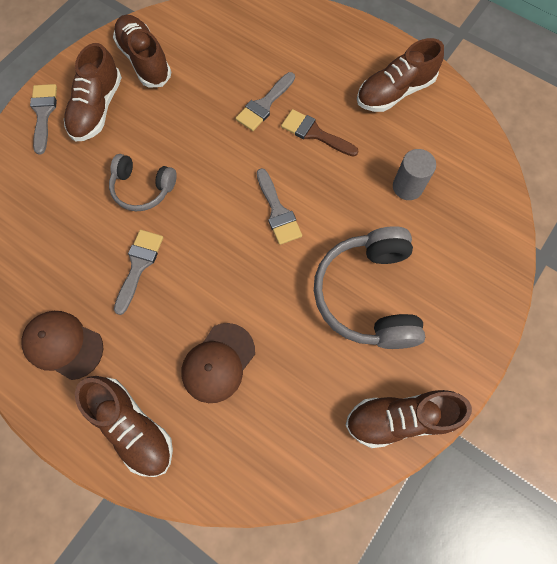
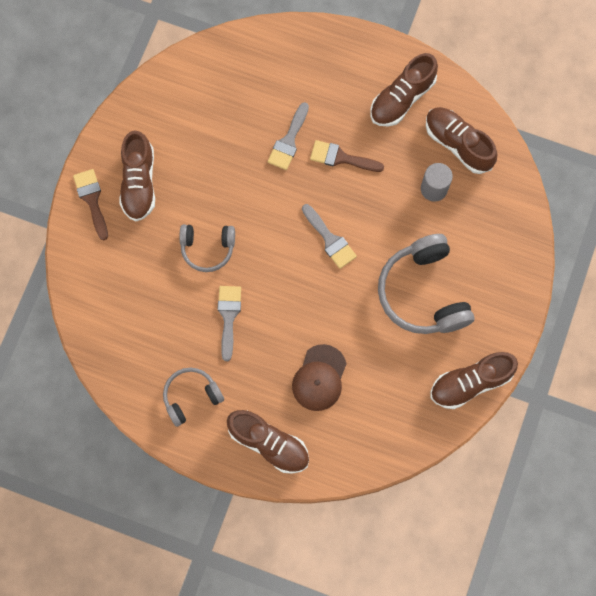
camera: 15 degrees left, 5 degrees up
(43, 113) = (92, 200): grey brush -> brown brush
(63, 345) = (191, 397): brown cap -> grey headphones
(145, 61) = (164, 123): brown shoe -> brown shoe (458, 144)

